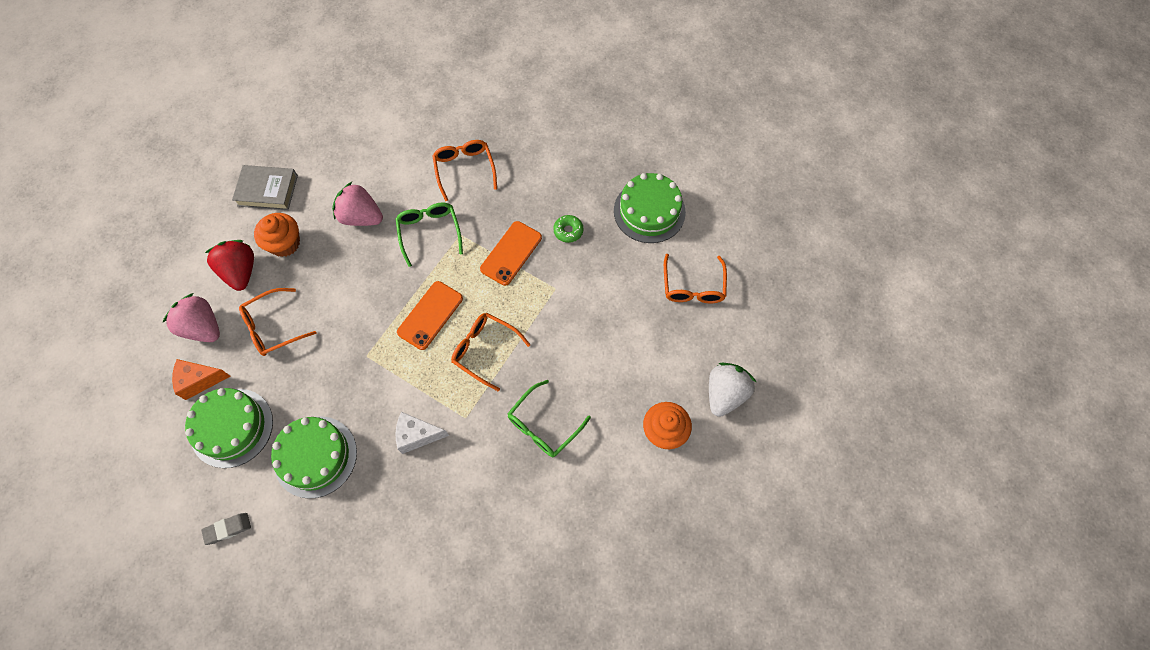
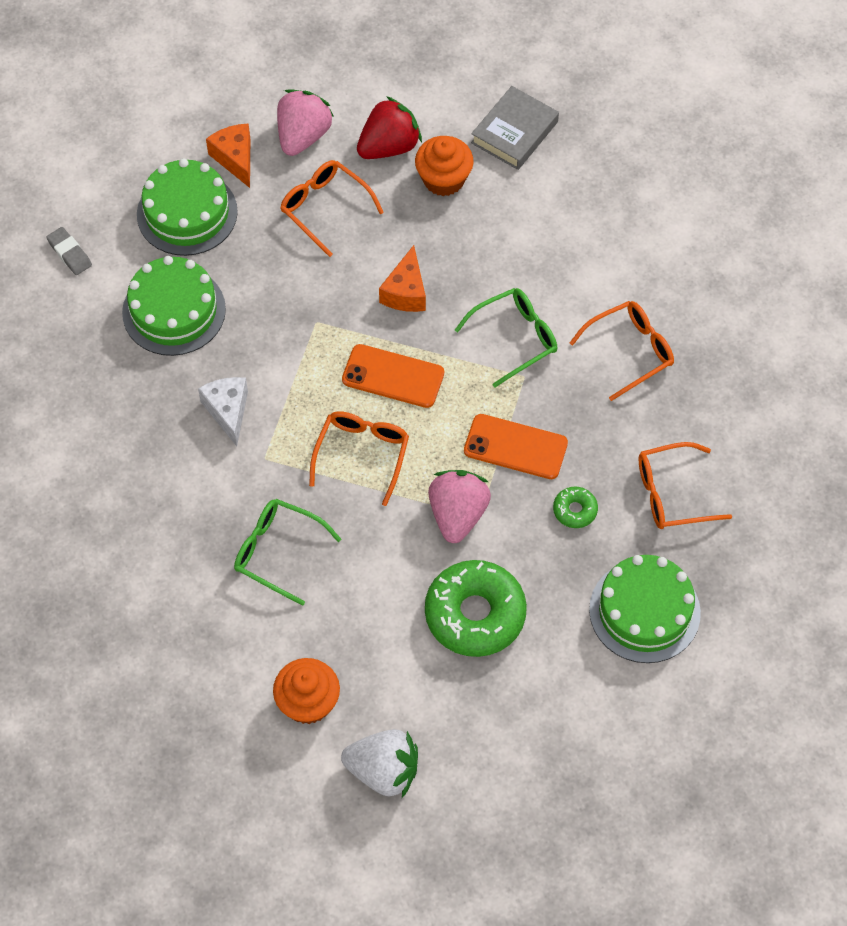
camera: 75 degrees right, 5 degrees down
(267, 190) = (514, 132): grey book -> grey book turned 45 degrees clockwise
(361, 217) = (511, 251): pink strawberry -> pink strawberry (457, 514)
(366, 290) = (405, 292): none -> orange cheese
(626, 309) = (475, 614): none -> green donut
(693, 287) = (537, 697): orange glasses -> orange glasses (672, 494)

